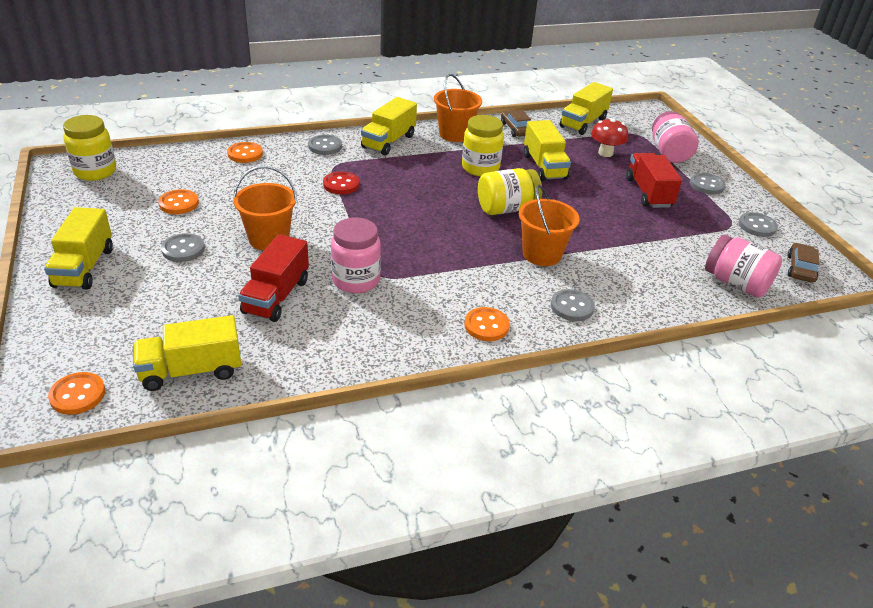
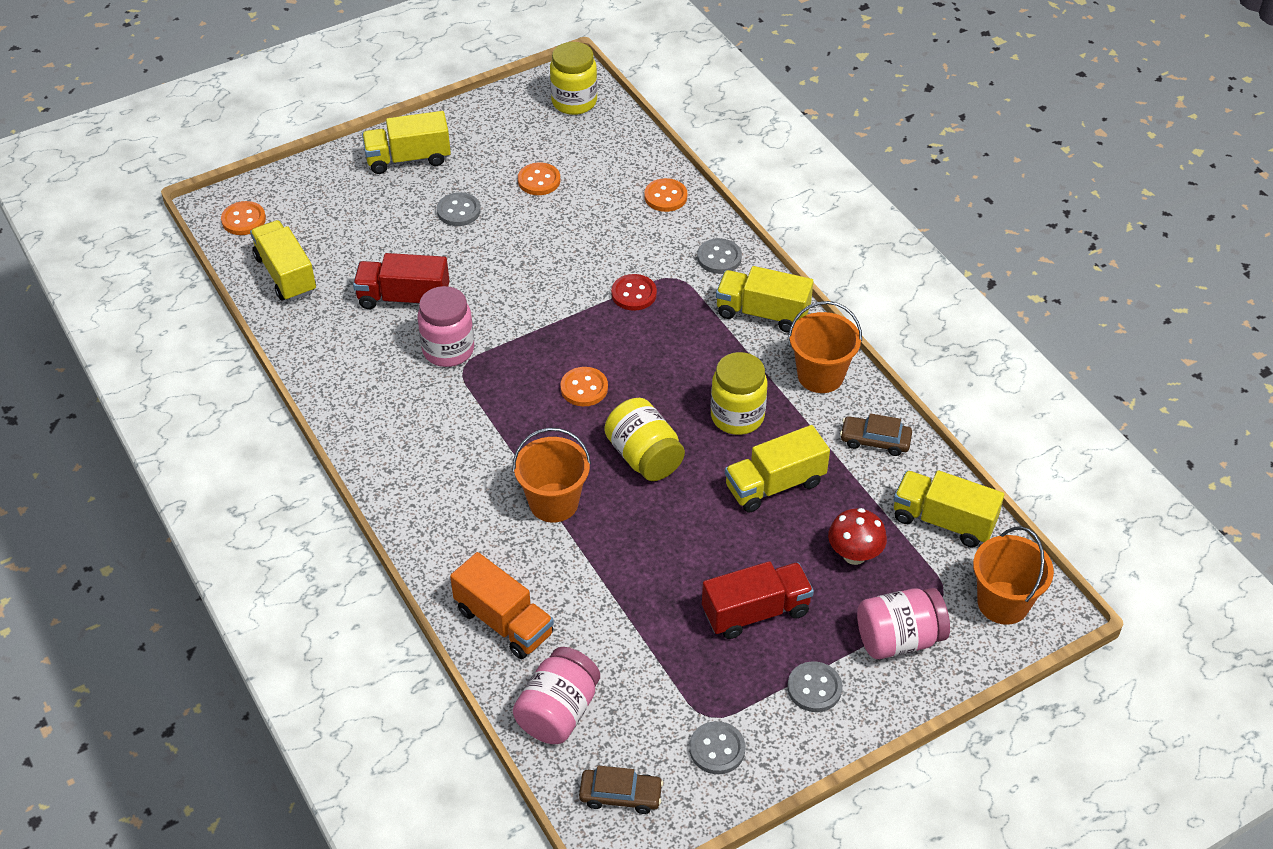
camera: 80 degrees right, 10 degrees up
(269, 239) = (499, 265): orange bucket -> orange bucket (1003, 603)
(486, 326) = (402, 468): orange button -> orange button (584, 388)
(516, 129) = (875, 440): brown car -> brown car turned 135 degrees counterclockwise
(572, 307) = (457, 540): grey button -> none
(655, 295) = (504, 622): none -> orange truck

